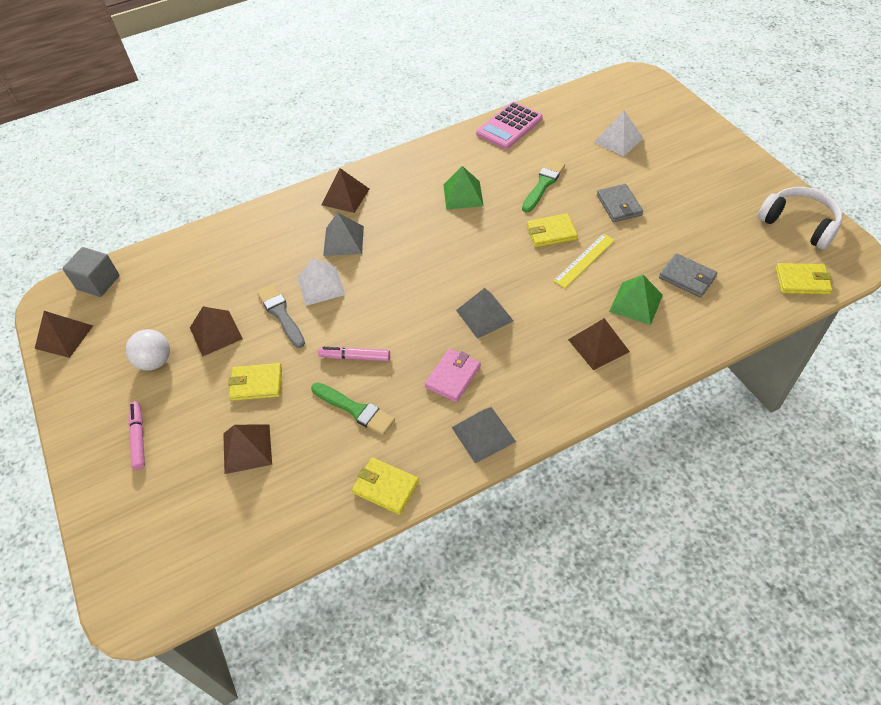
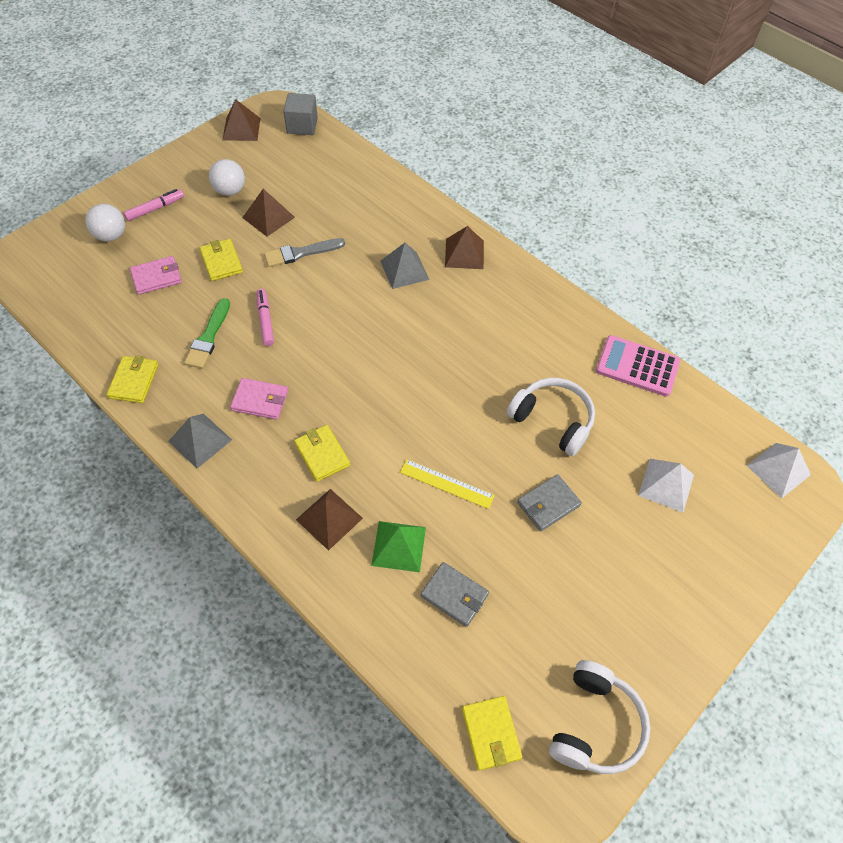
camera: 65 degrees right, 5 degrees up
(155, 490) = (111, 235): none -> white ball
(247, 448) = (156, 277): brown pyramid -> pink wallet
(281, 314) = (301, 253): grey brush -> grey brush turned 150 degrees counterclockwise
(321, 285) = (342, 270): white pyramid -> white pyramid (778, 470)
(463, 195) = (505, 349): green pyramid -> none
(484, 315) = (342, 408): grey pyramid -> none
(543, 184) = (552, 420): green brush -> white headphones
(551, 232) = (478, 443): yellow wallet -> yellow wallet (322, 454)
(687, 277) = (454, 595): grey wallet -> grey wallet turned 75 degrees counterclockwise

